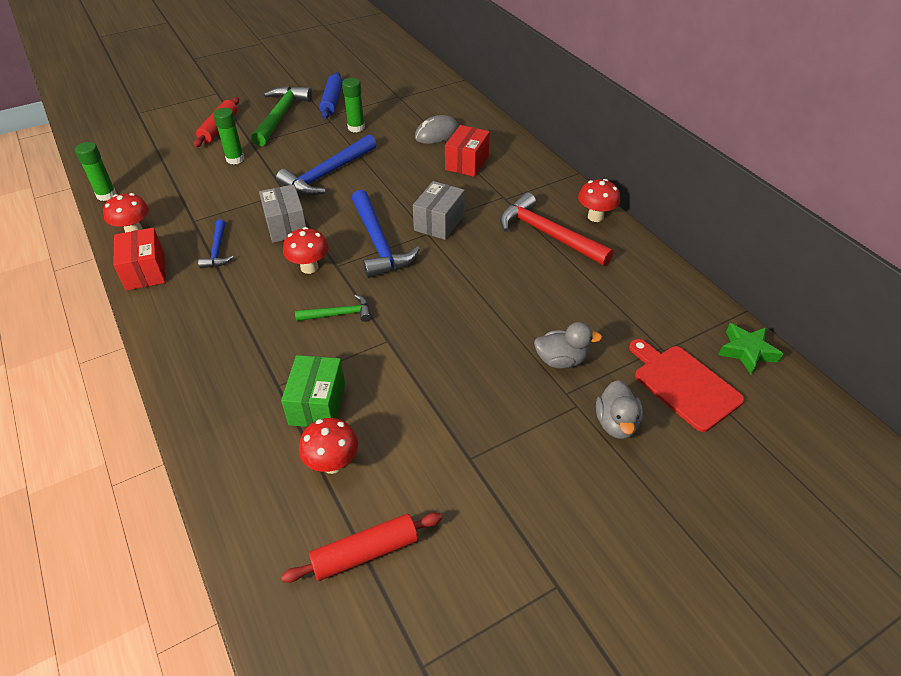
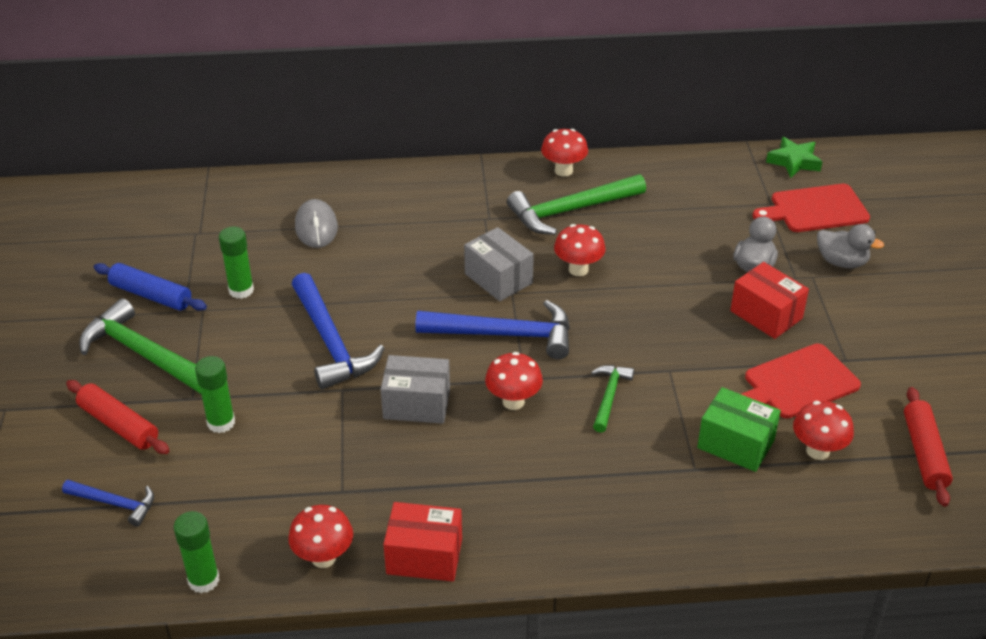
camera: 65 degrees left, 5 degrees down
(217, 250) = (426, 477): blue hammer -> blue hammer (115, 504)
(416, 429) = (797, 383): none -> red cutting board
(467, 163) = (398, 223): red box -> red box (766, 315)
(478, 258) = (578, 269): none -> red mushroom
(548, 234) = (570, 210): red hammer -> green hammer

